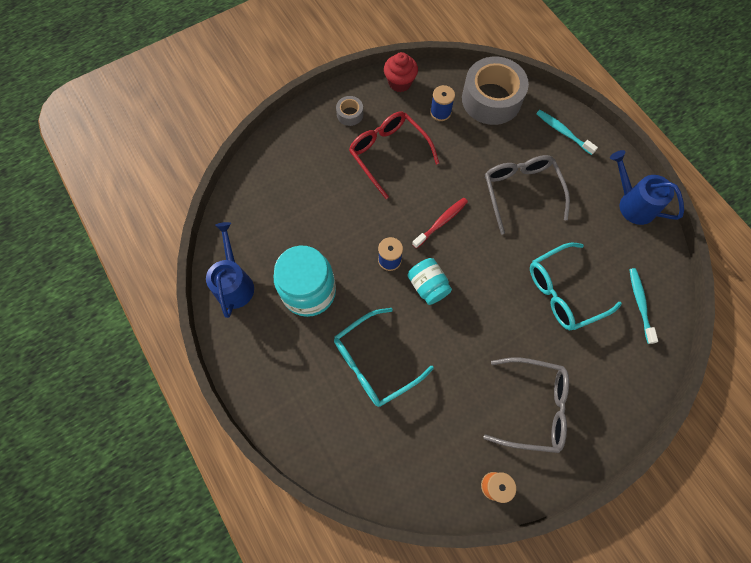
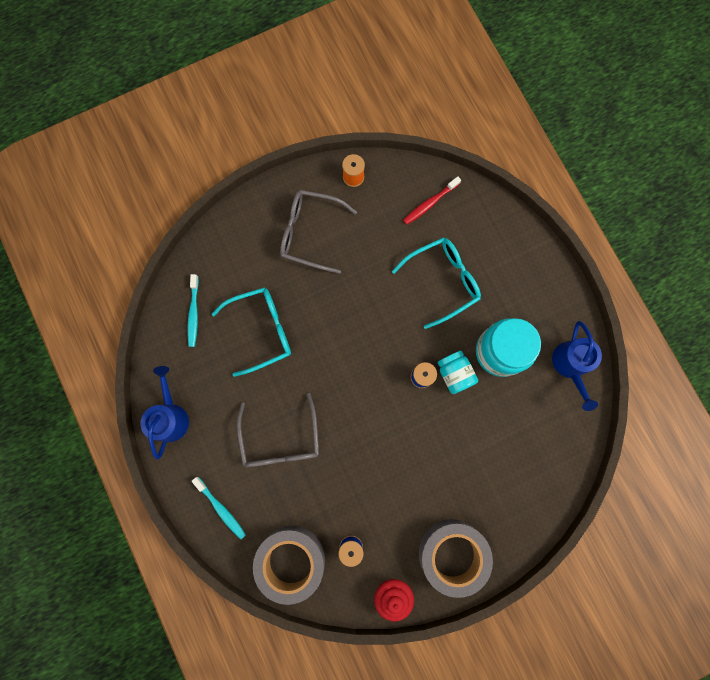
camera: 175 degrees left, 10 degrees up
(350, 114) = (452, 554): grey tape -> grey tape, size x2.27
(388, 154) = (413, 498): red glasses -> none
(428, 286) = (387, 347): turquoise jar -> turquoise jar (454, 374)
(441, 222) = (367, 412): red toothbrush -> red toothbrush (430, 203)
(632, 203) = (171, 416): blue watering can -> blue watering can turned 135 degrees counterclockwise

